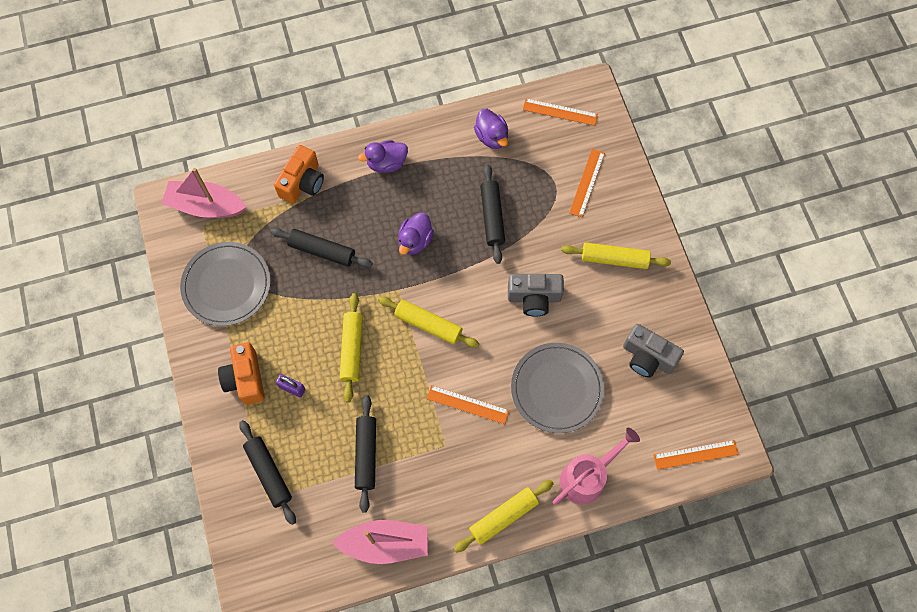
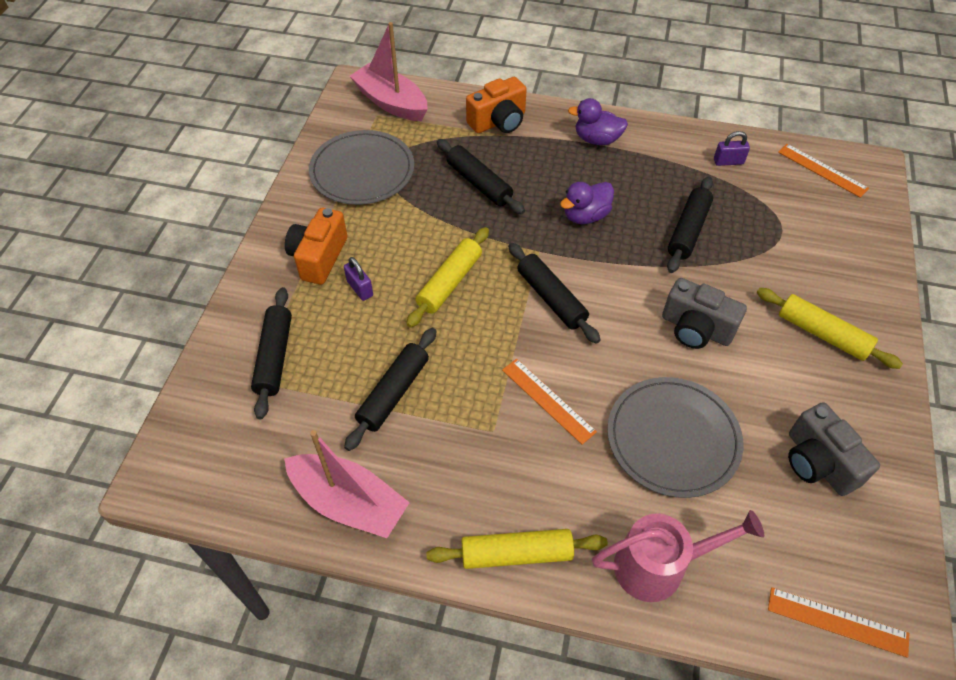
camera: 30 degrees right, 15 degrees down
(428, 324) = (551, 298): yellow rolling pin -> black rolling pin
(491, 137) = (728, 162): purple duck -> purple padlock
(587, 182) = (823, 245): orange ruler -> none

